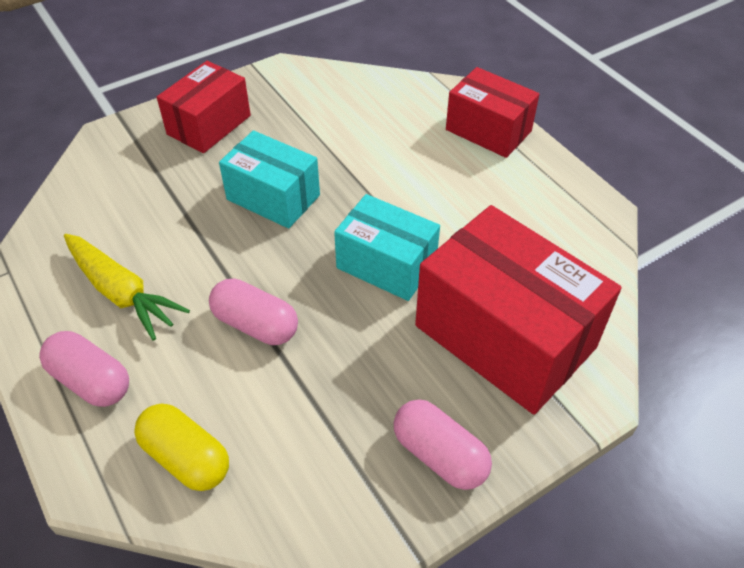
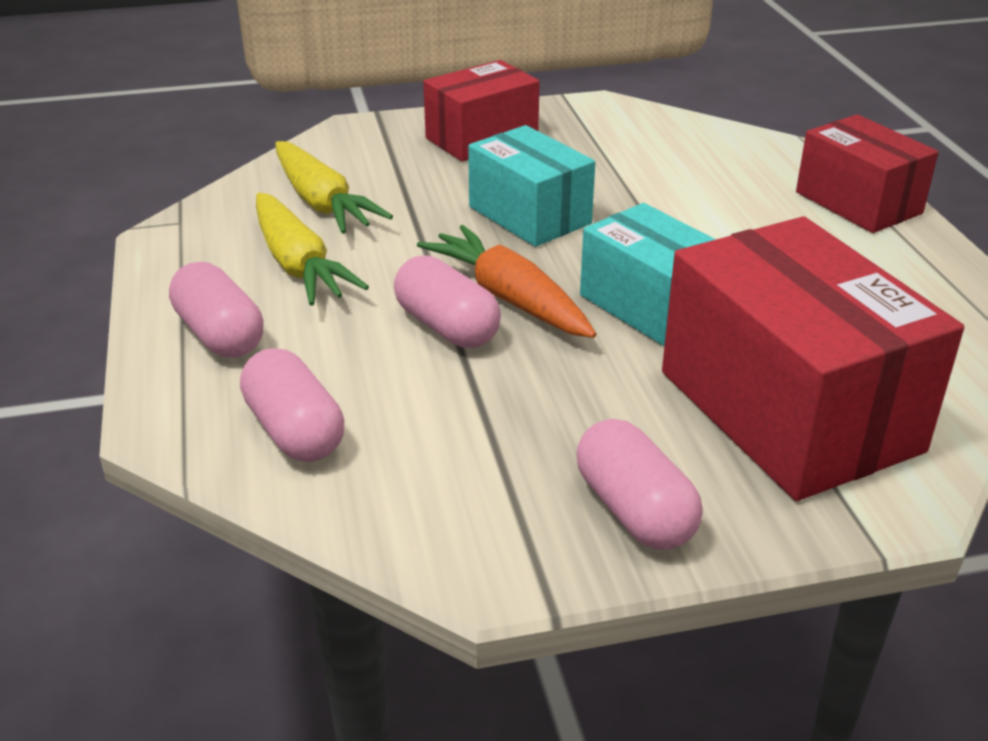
camera: 20 degrees right, 15 degrees down
(113, 223) = (322, 203): none -> yellow carrot
(186, 458) = (294, 431): yellow capsule -> pink capsule
(289, 284) = (509, 298): none -> orange carrot

